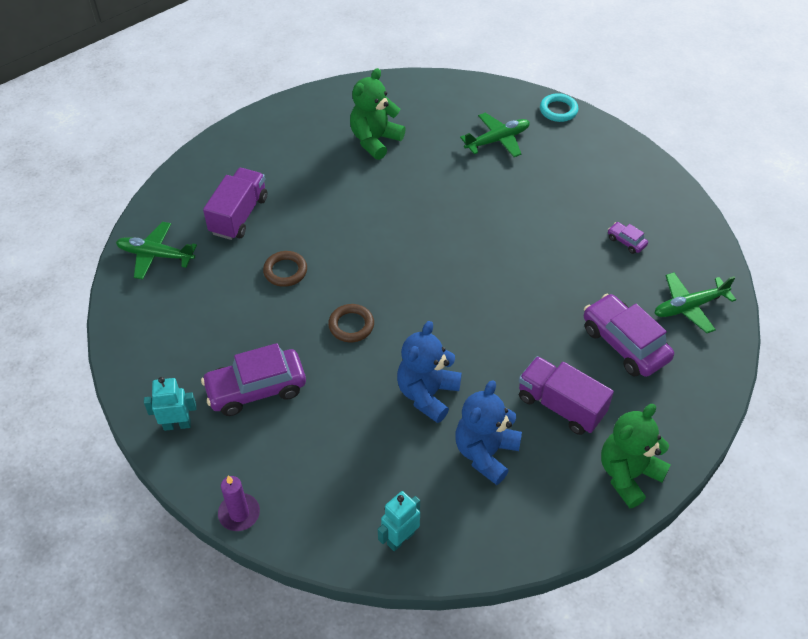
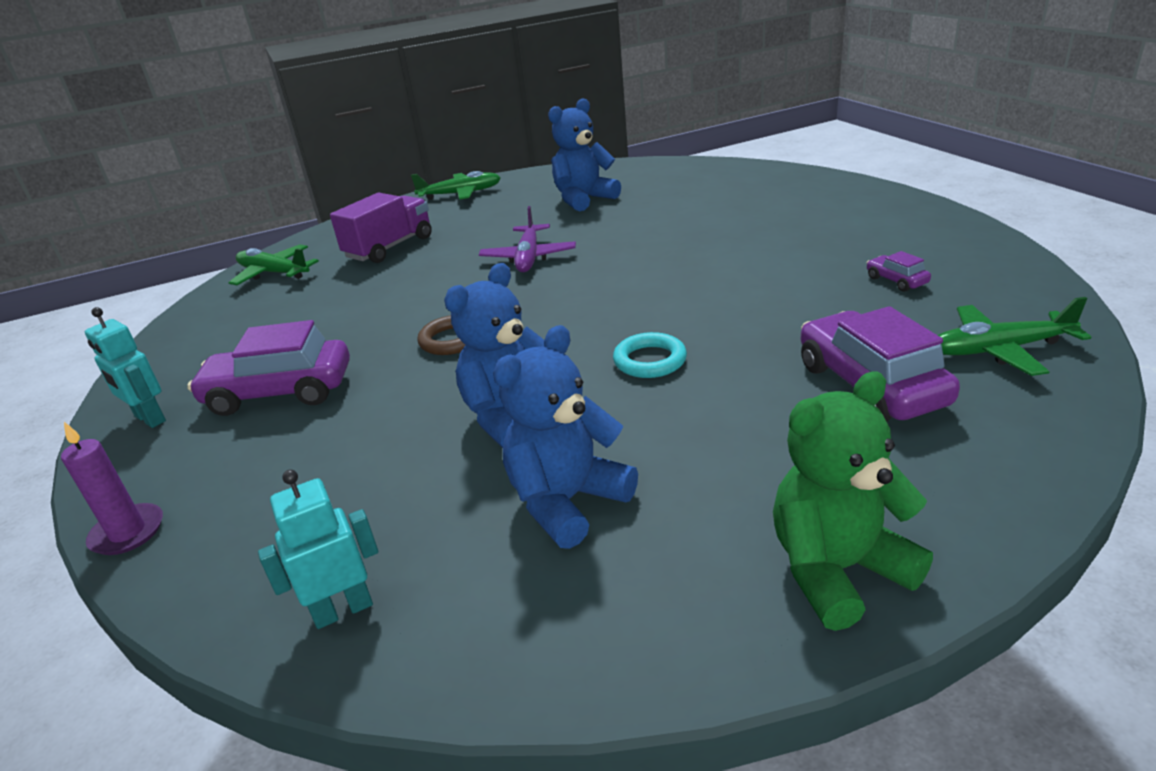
camera: 20 degrees right, 20 degrees down
(177, 424) = (149, 419): turquoise robot -> turquoise robot turned 150 degrees counterclockwise
(285, 271) = (406, 290): brown ring -> none
(363, 224) = (528, 257): none -> purple plane
(375, 140) = (583, 199): green teddy bear -> blue teddy bear
(497, 140) = (734, 199): green plane -> green plane (460, 194)
(558, 110) = (824, 179): turquoise ring -> turquoise ring (650, 360)
(560, 406) = (730, 452): purple truck -> none

